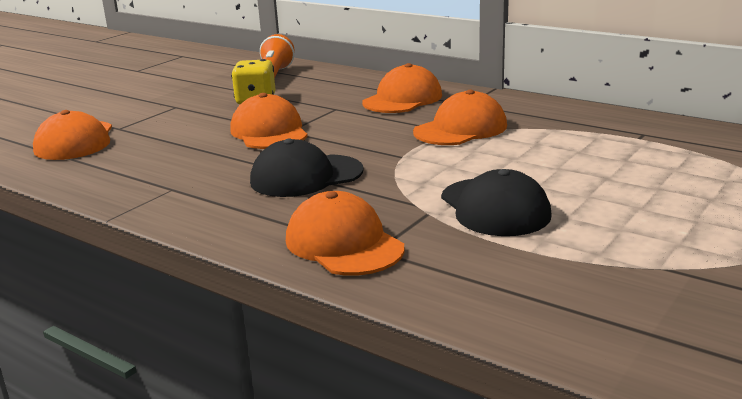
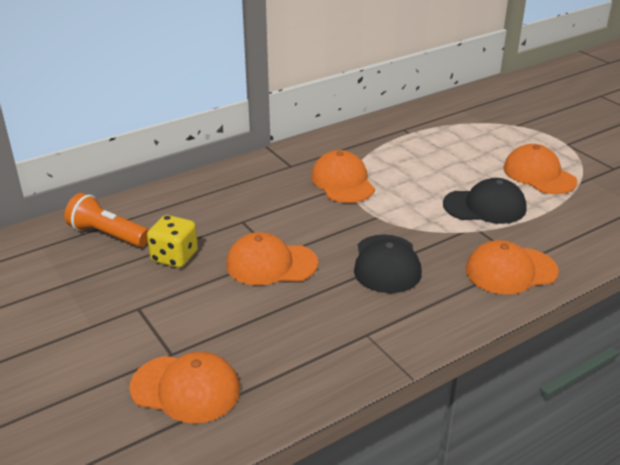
camera: 70 degrees left, 10 degrees up
(402, 99) = (252, 187): orange cap -> orange cap (539, 175)

